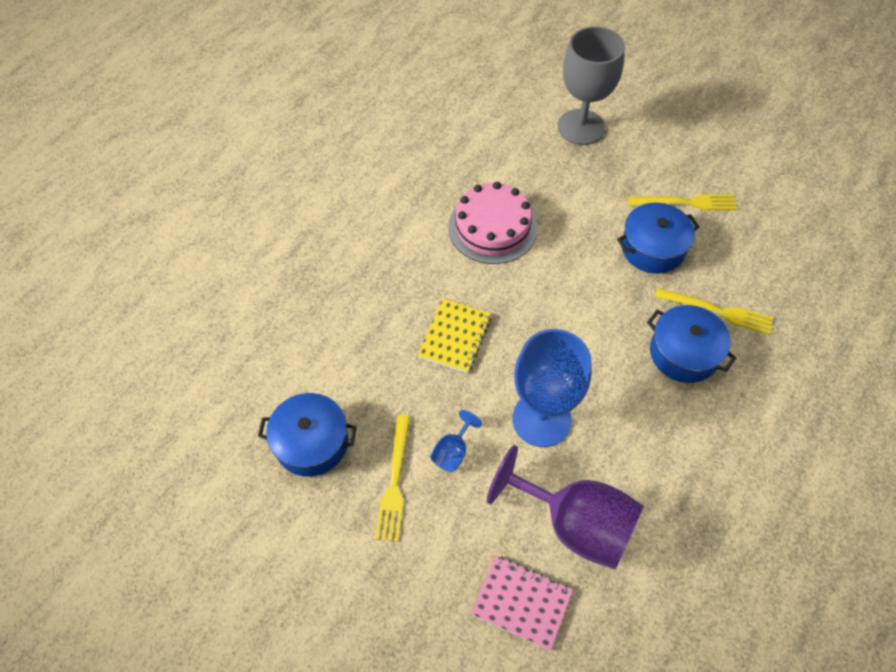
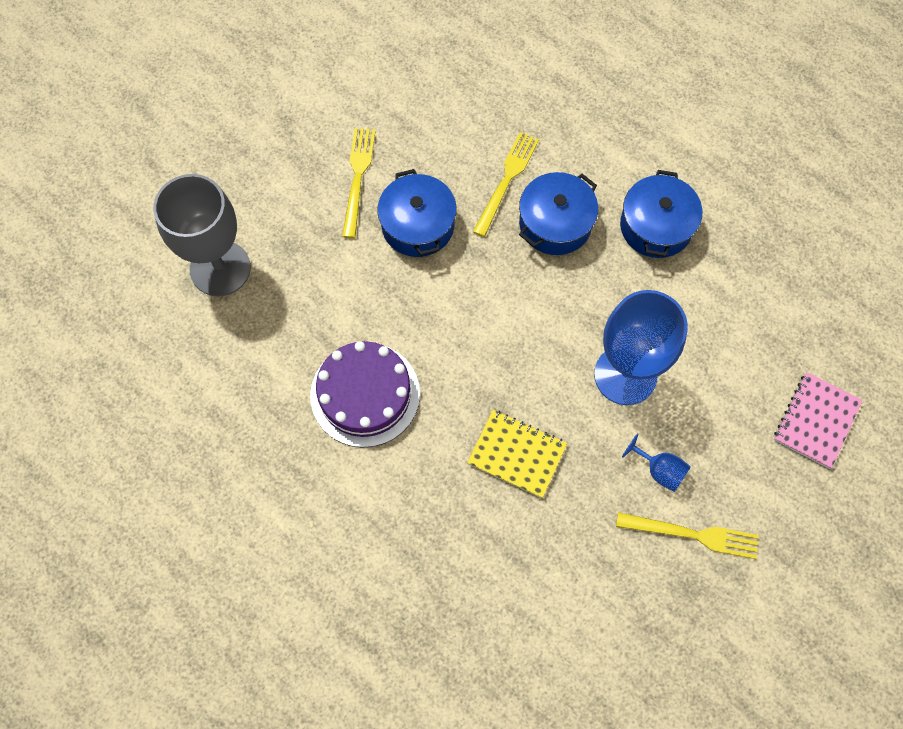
camera: 85 degrees left, 10 degrees up
(312, 443) = (644, 626): blue pot -> blue pot (656, 226)
(492, 227) = (365, 394): pink cake -> purple cake
(575, 524) = (739, 360): purple goblet -> none

